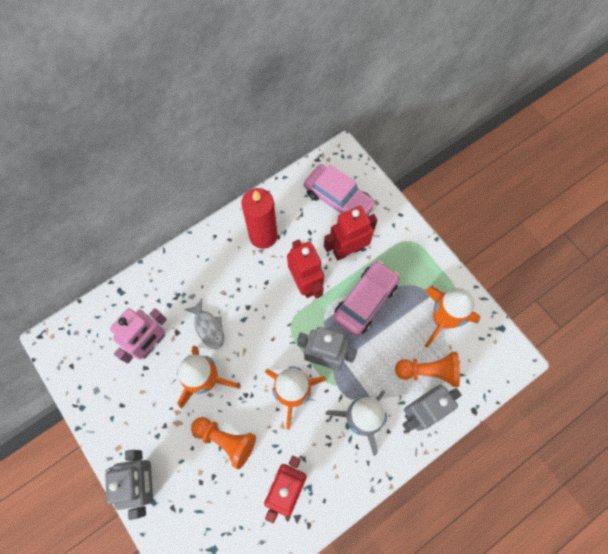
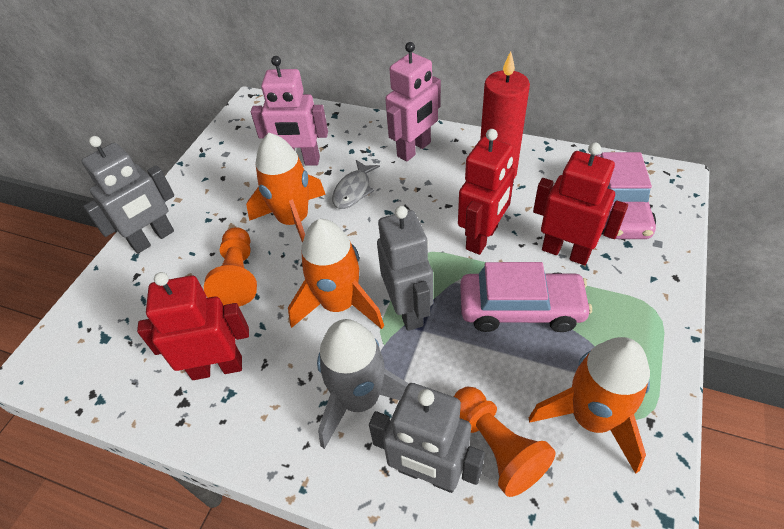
camera: 60 degrees right, 20 degrees down
(202, 266) = (414, 149): none -> pink robot

